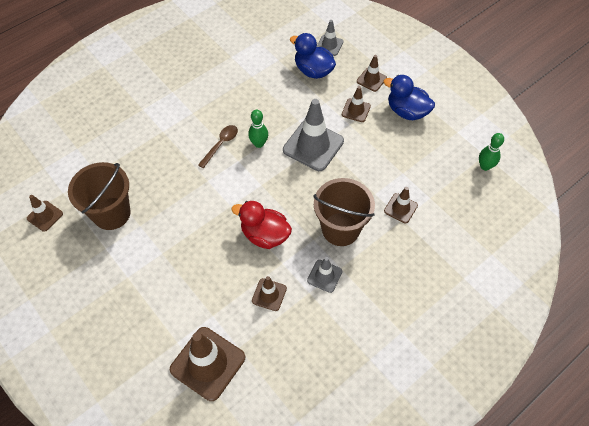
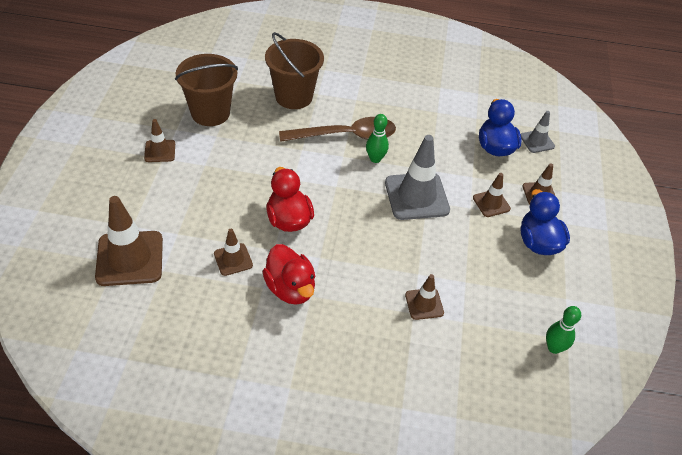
camera: 45 degrees right, 10 degrees down
(45, 216) = (170, 79): brown traffic cone -> brown traffic cone (160, 151)
(221, 144) = (346, 135): brown spoon -> brown spoon, size x1.83
(324, 276) = (290, 288): grey traffic cone -> red duck
(340, 229) = (351, 270): brown bucket -> brown bucket (294, 96)

